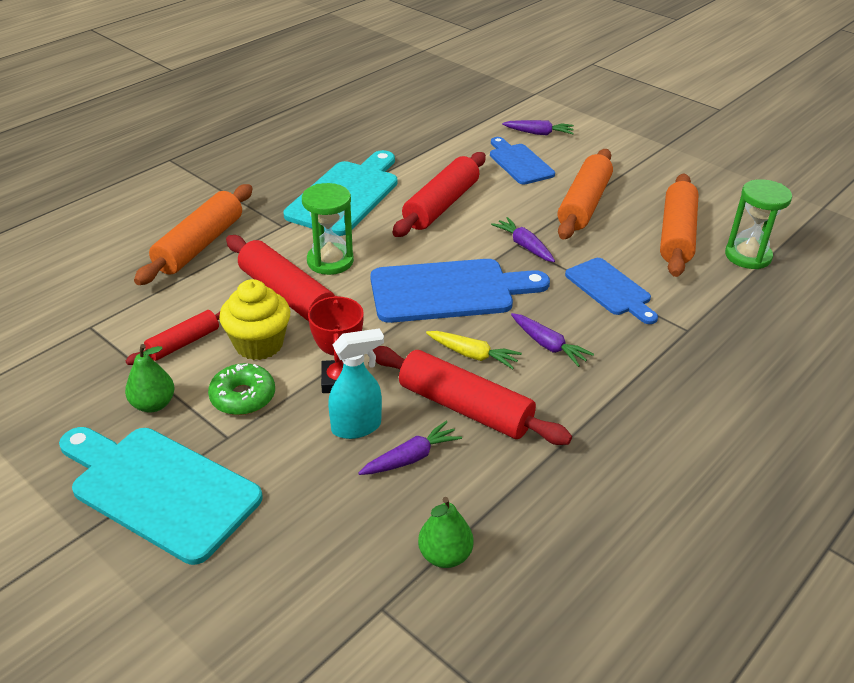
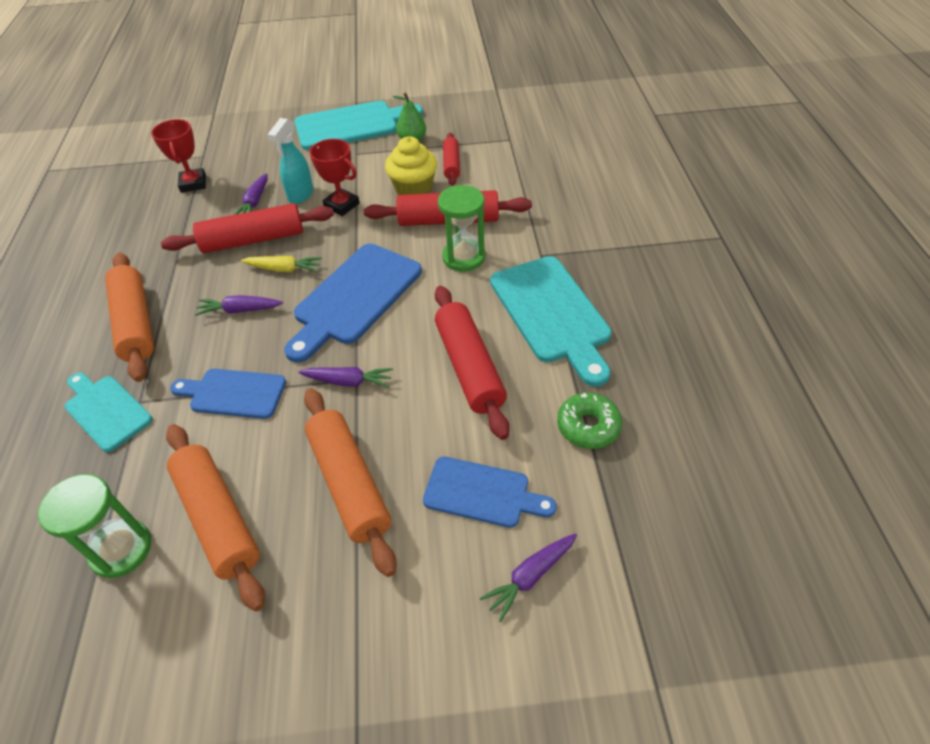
camera: 135 degrees right, 10 degrees up
(200, 245) = (556, 206): orange rolling pin -> orange rolling pin (135, 323)
(243, 397) = (377, 168): green donut -> green donut (588, 426)
(445, 555) = (193, 184): green pear -> red trophy
(472, 355) = (284, 269): yellow carrot -> yellow carrot turned 150 degrees counterclockwise
(719, 341) = (106, 410): none -> turquoise cutting board

